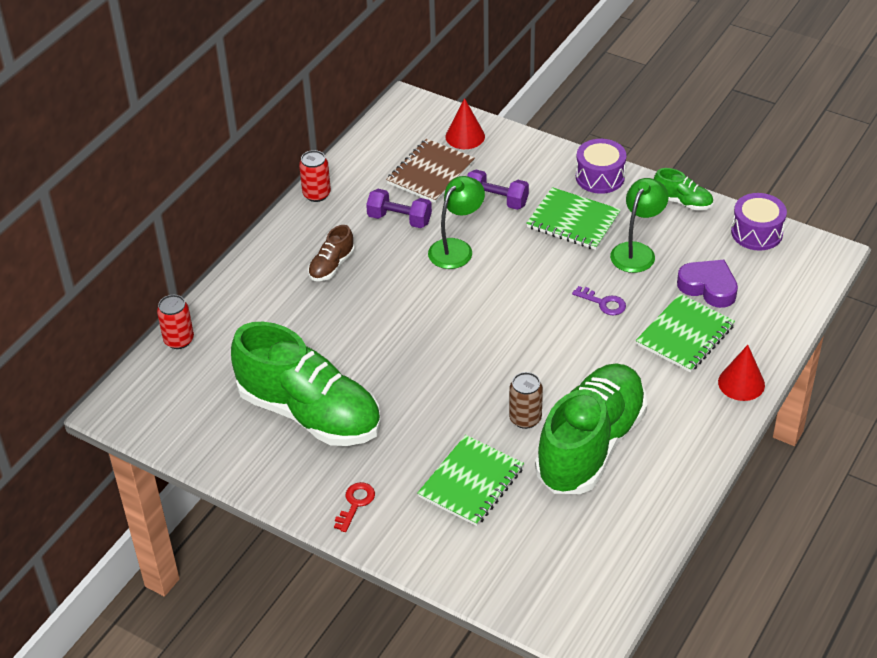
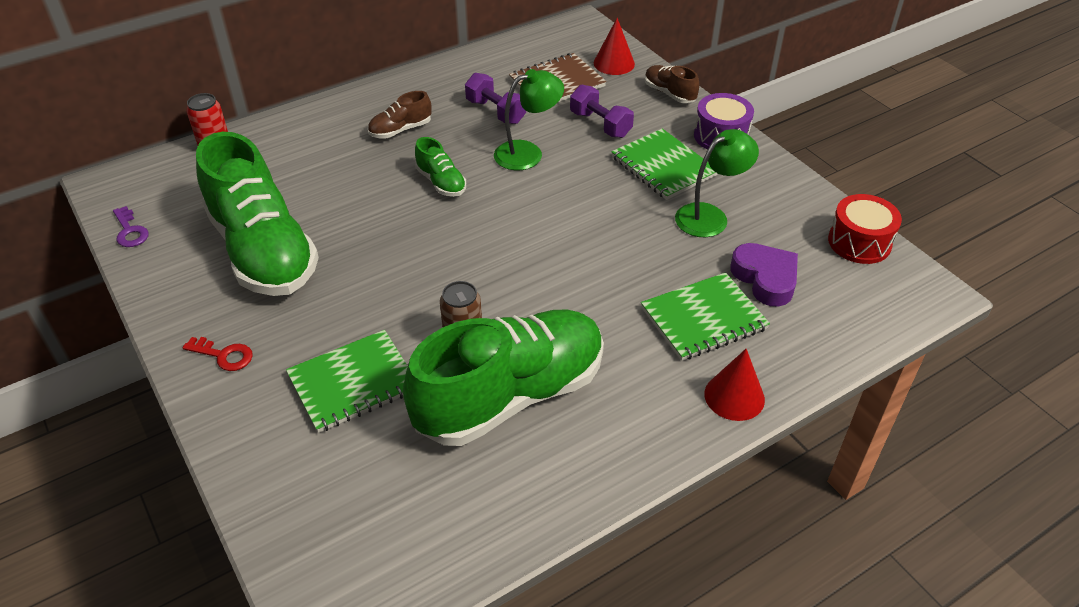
camera: 25 degrees right, 0 degrees up
(316, 194) = (440, 69): red can -> none
(355, 503) = (224, 355): red key -> red key turned 60 degrees clockwise
(532, 150) = (669, 93): none -> brown shoe
(603, 303) = (636, 254): purple key -> purple key (130, 231)
(682, 202) = (794, 186): green shoe -> green shoe (441, 182)
(756, 232) = (859, 242): purple drum -> red drum

